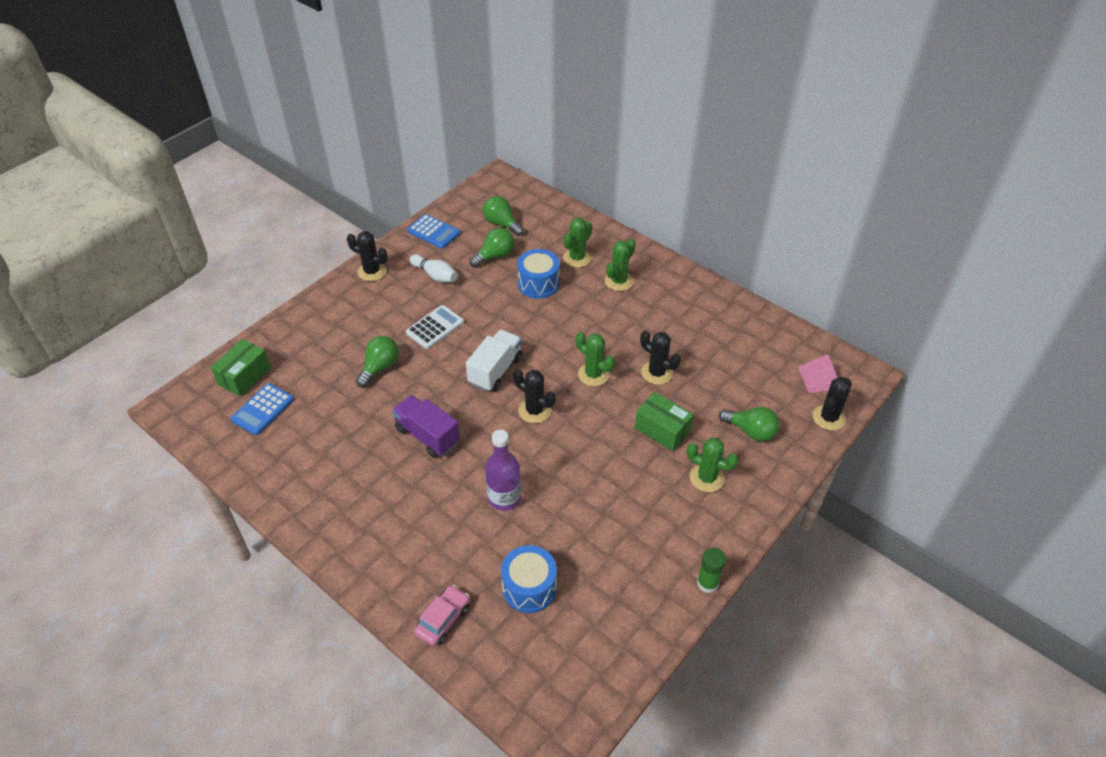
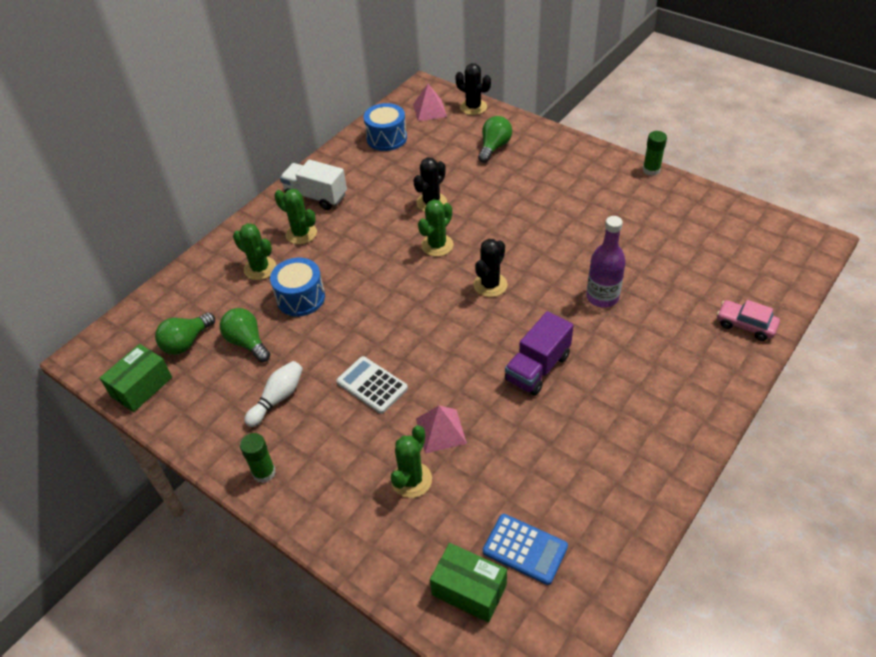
camera: 90 degrees left, 0 degrees up
(372, 271) = (264, 472): black cactus -> green glue stick
(380, 367) = (440, 431): green light bulb -> pink pyramid
(433, 232) = (190, 413): blue calculator -> none
(495, 370) = (437, 321): white truck -> white truck (316, 196)
(529, 588) = (692, 271): blue drum -> blue drum (386, 138)
(662, 430) = (501, 197): green box -> green box (141, 387)
(706, 478) = (549, 171): green cactus -> green cactus (411, 480)

